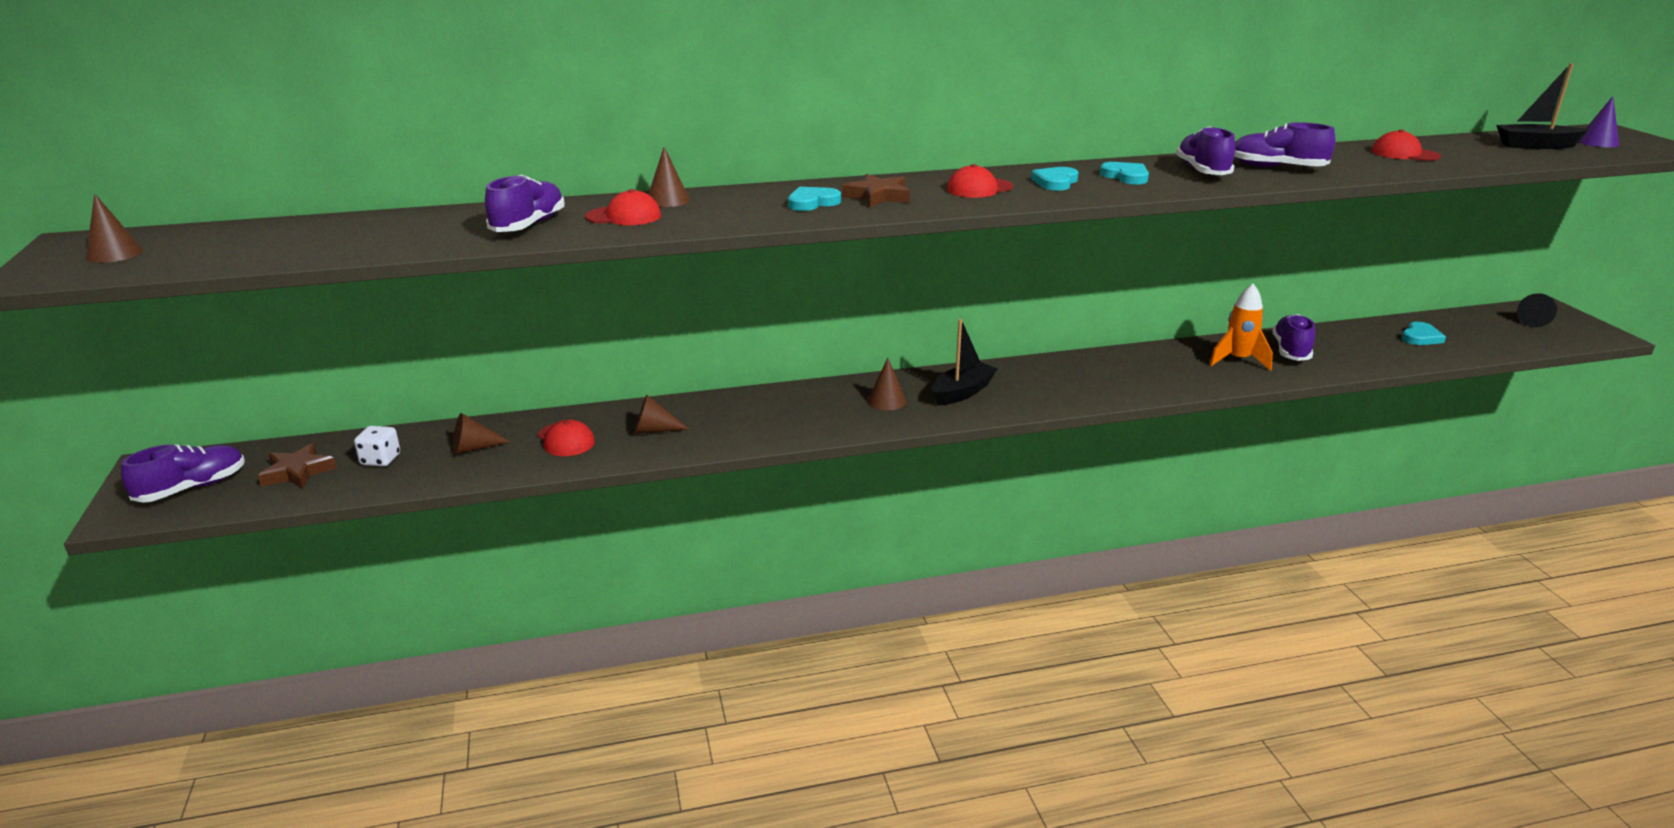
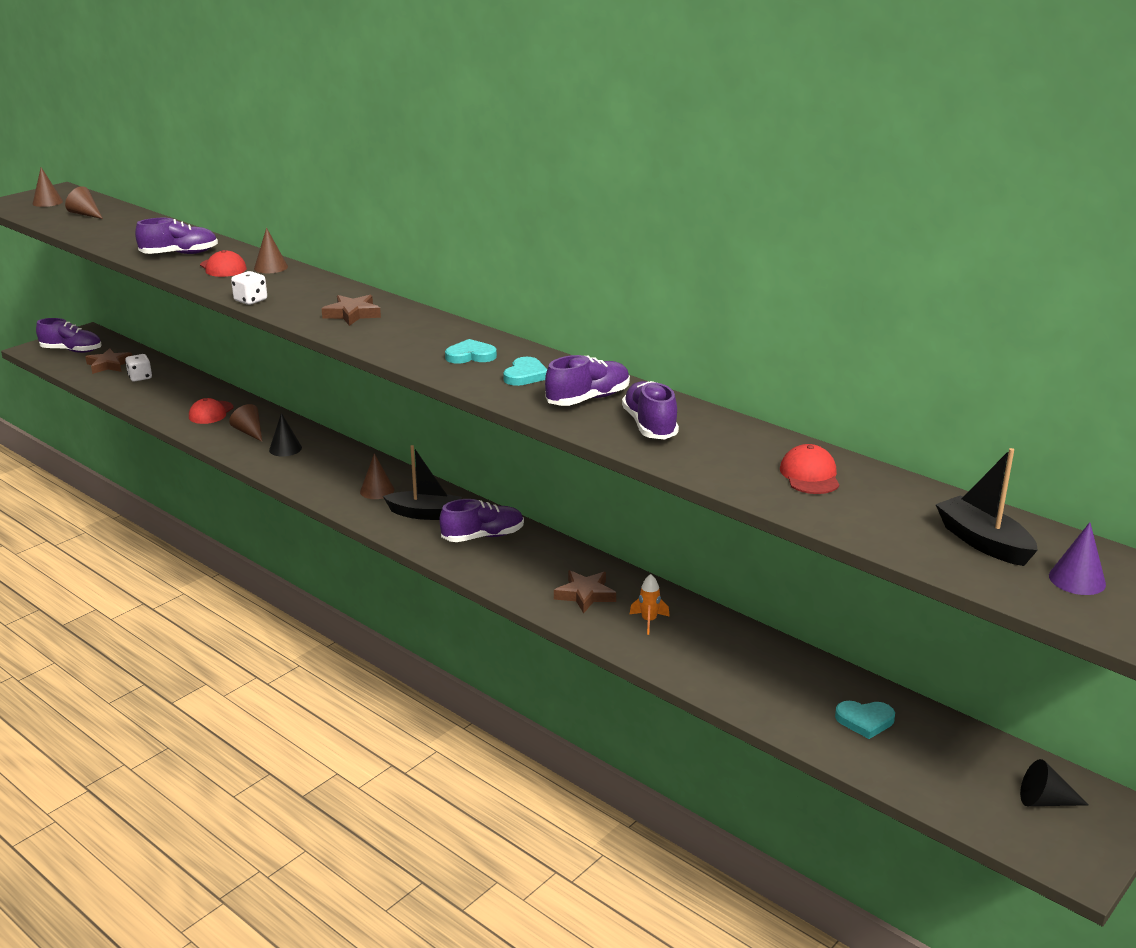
camera: 55 degrees right, 0 degrees up
(473, 448) = (176, 394): brown cone -> brown cone (85, 214)
(726, 421) = (285, 449): none -> black cone
(761, 222) = (250, 300): none -> white dice
(812, 202) = (313, 301): turquoise heart -> none
(979, 188) = (416, 337): red cap -> none
(1176, 370) = (585, 595): none -> brown star
(1238, 360) = (649, 621): orange rocket -> orange rocket, size x0.61
(1291, 351) = (713, 645): purple shoe -> purple shoe (483, 536)

